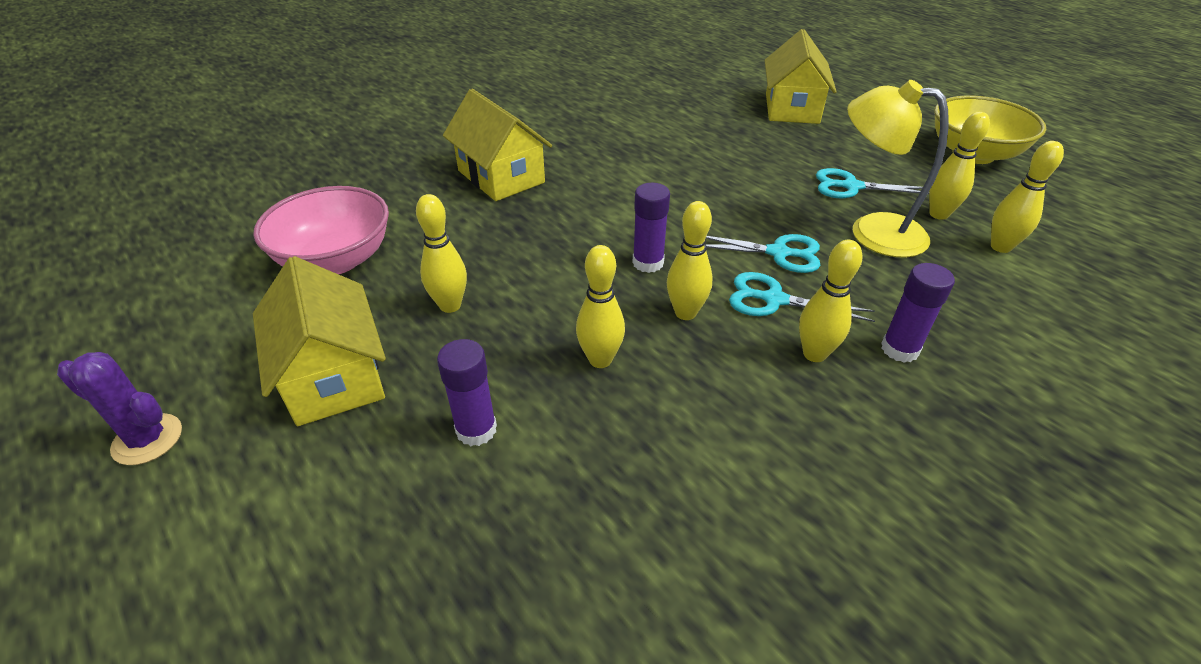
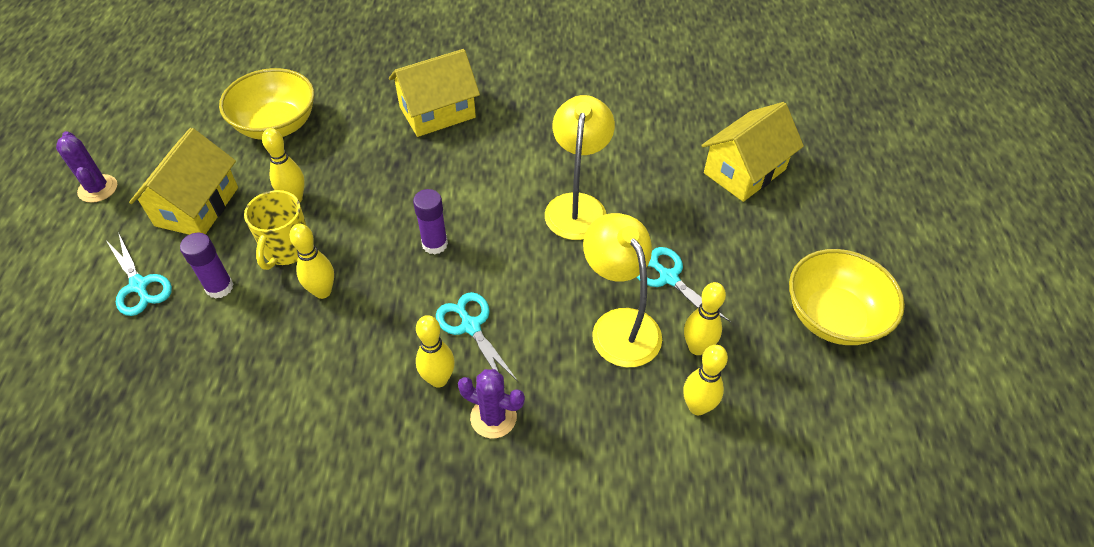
camera: 40 degrees right, 10 degrees up
(336, 260) = (276, 125): pink bowl -> yellow bowl
(501, 176) = (437, 112): yellow house -> yellow house turned 60 degrees clockwise
(506, 349) = (286, 249): none -> yellow mug
(685, 313) = (407, 296): yellow bowling pin -> none
(718, 179) = (577, 206): none -> yellow lamp
(778, 253) = (526, 295): turquoise scissors -> turquoise scissors (139, 285)
(899, 349) = (493, 417): purple glue stick -> purple cactus

